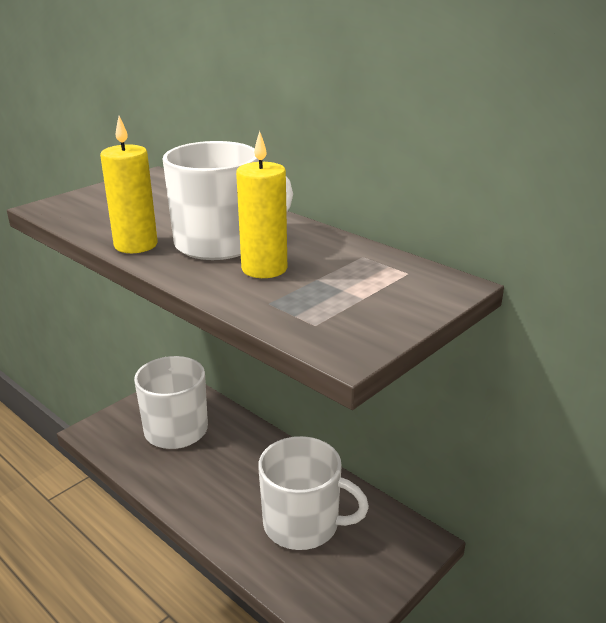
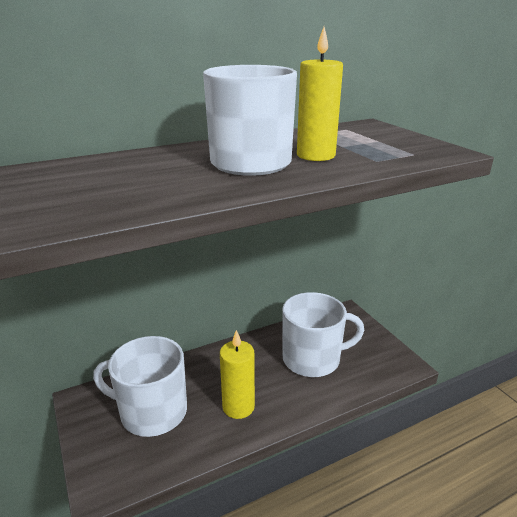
camera: 70 degrees left, 0 degrees up
(136, 245) = (221, 189): yellow candle -> yellow candle (238, 407)
(303, 524) = (312, 359): white mug -> white mug turned 45 degrees clockwise

